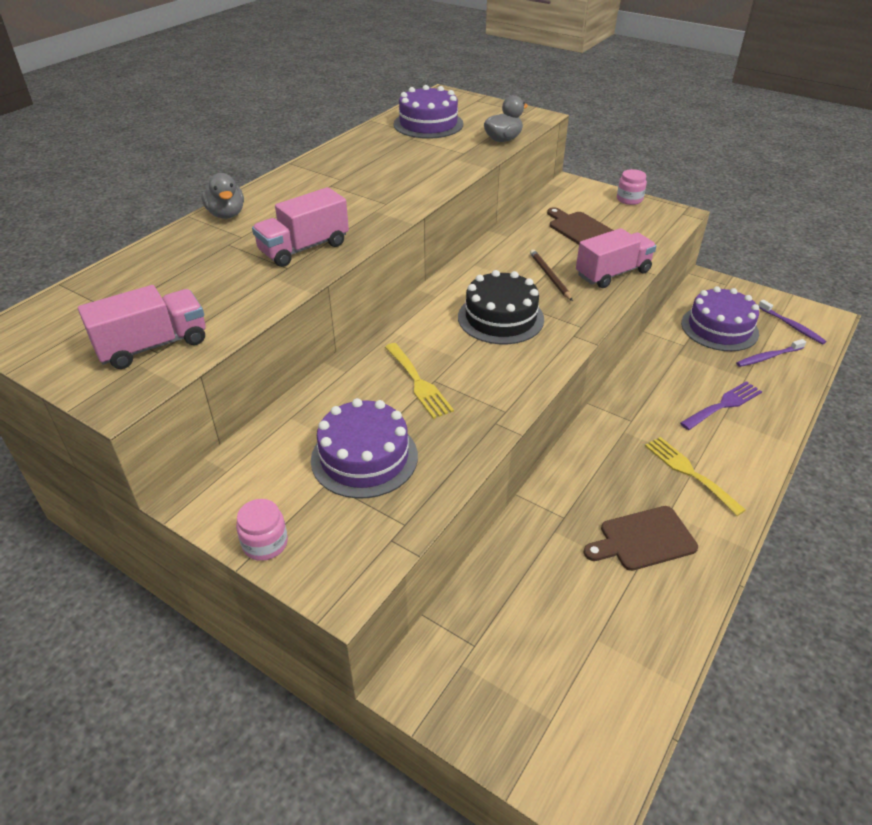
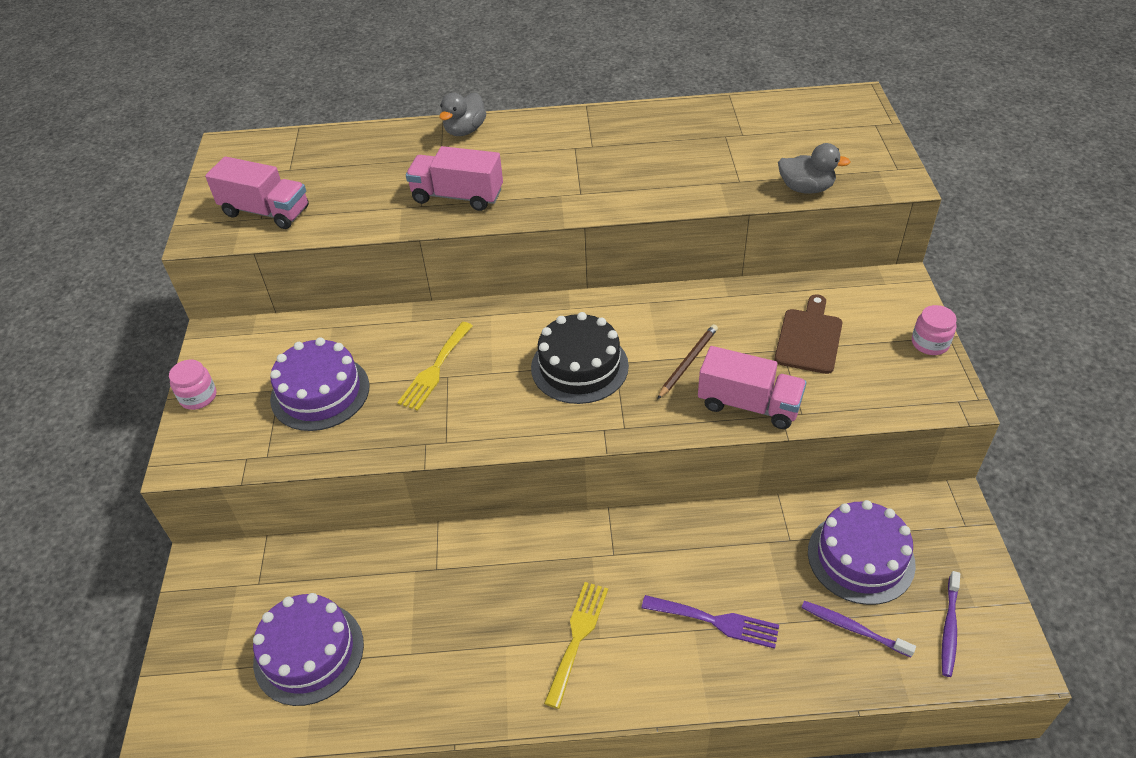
camera: 55 degrees right, 5 degrees up
(428, 124) = (771, 128): purple cake -> purple cake (309, 653)
(643, 539) = (454, 641): brown cutting board -> none

